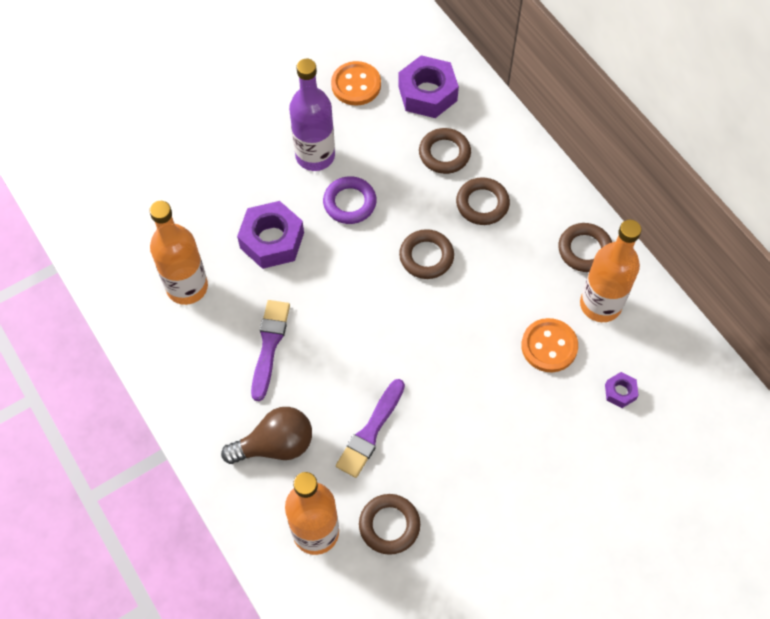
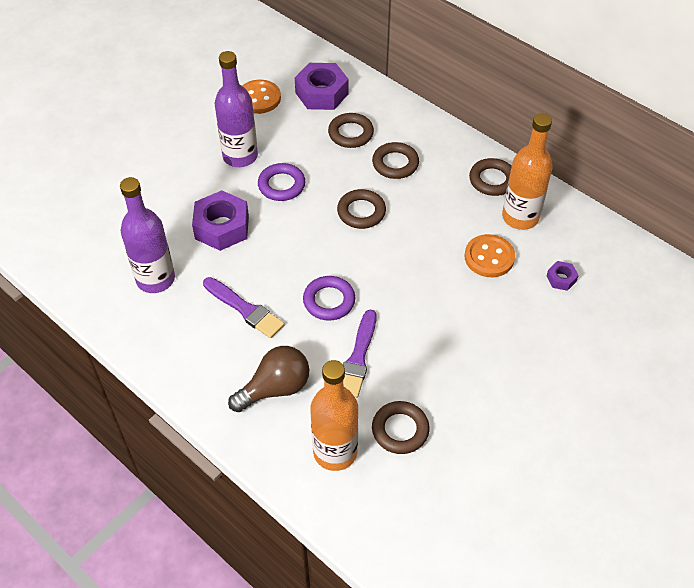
camera: 15 degrees left, 10 degrees down
(187, 287) = (155, 279): orange bottle -> purple bottle
(269, 345) = (245, 309): purple brush -> purple brush turned 135 degrees clockwise
(360, 357) = (329, 301): none -> purple ring

